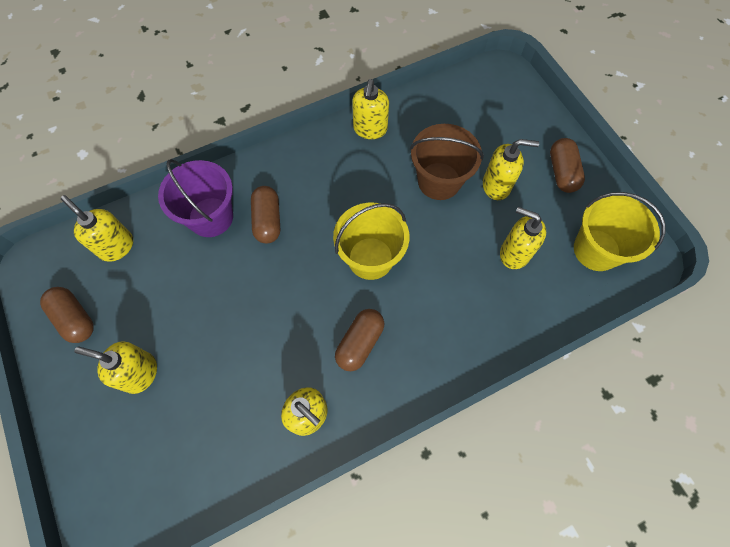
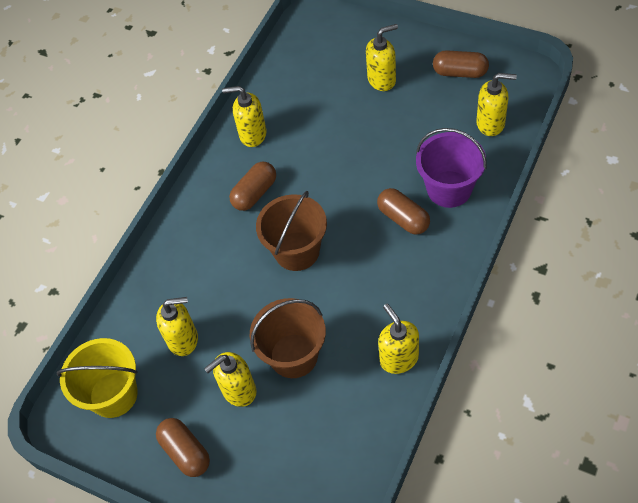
camera: 150 degrees right, 10 degrees down
(360, 343) = (255, 193): brown capsule -> brown capsule turned 45 degrees clockwise
(370, 258) = (297, 251): yellow bucket -> brown bucket

